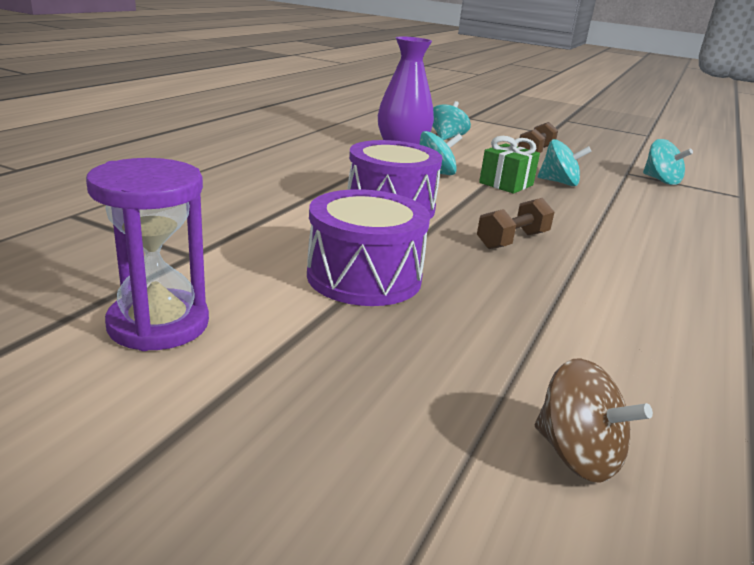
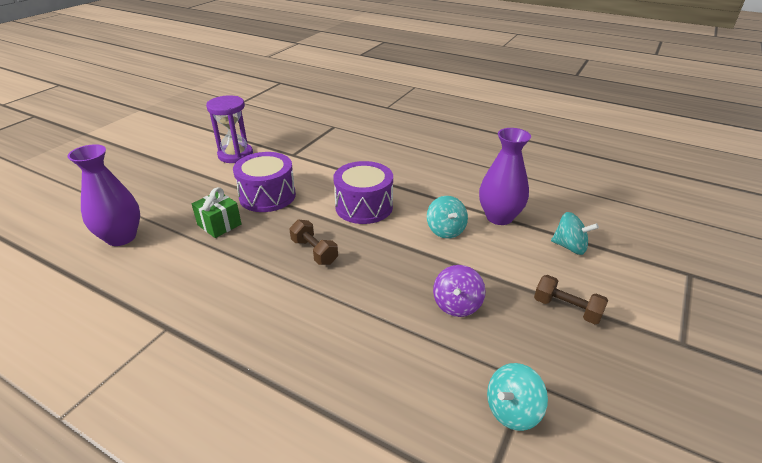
camera: 95 degrees right, 10 degrees up
(506, 184) = (436, 267): green gift -> green gift (219, 224)
(559, 182) = (457, 305): turquoise spinning top -> purple spinning top
(577, 455) = (121, 237): brown spinning top -> purple vase

